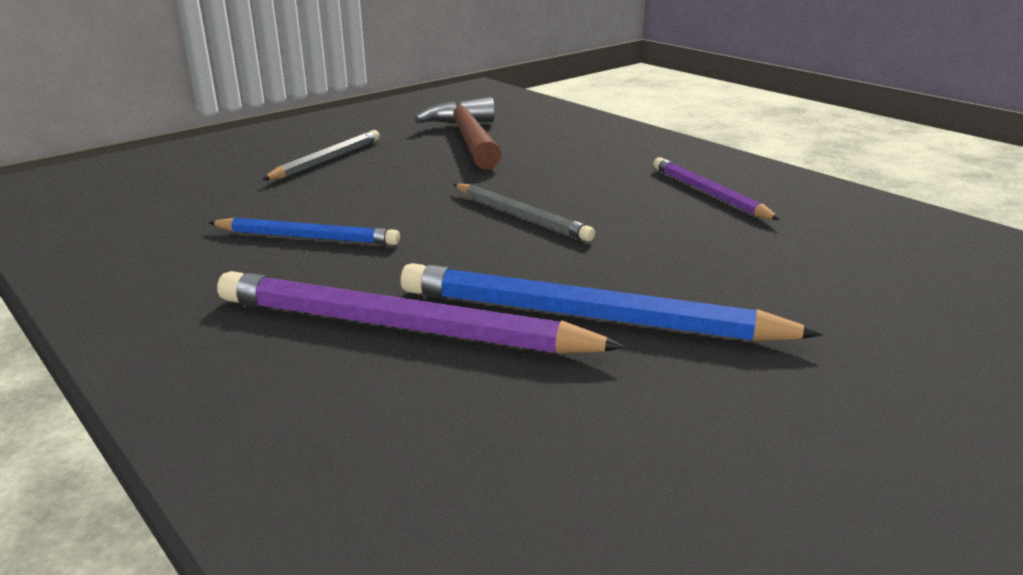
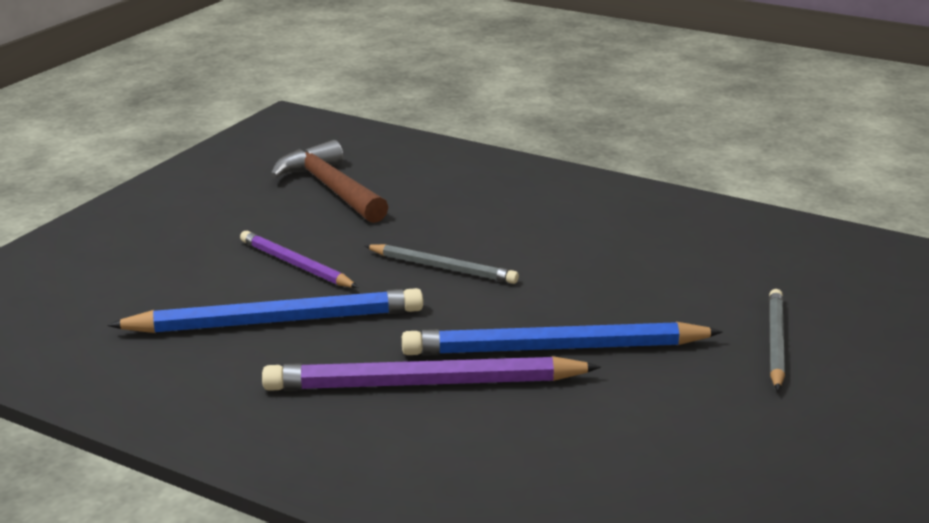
camera: 20 degrees left, 0 degrees up
(307, 237) = (277, 321): blue pencil -> blue pencil, size x1.71
(327, 160) = (214, 236): grey pencil -> grey pencil (775, 342)
(708, 193) = (582, 218): purple pencil -> purple pencil (295, 264)

